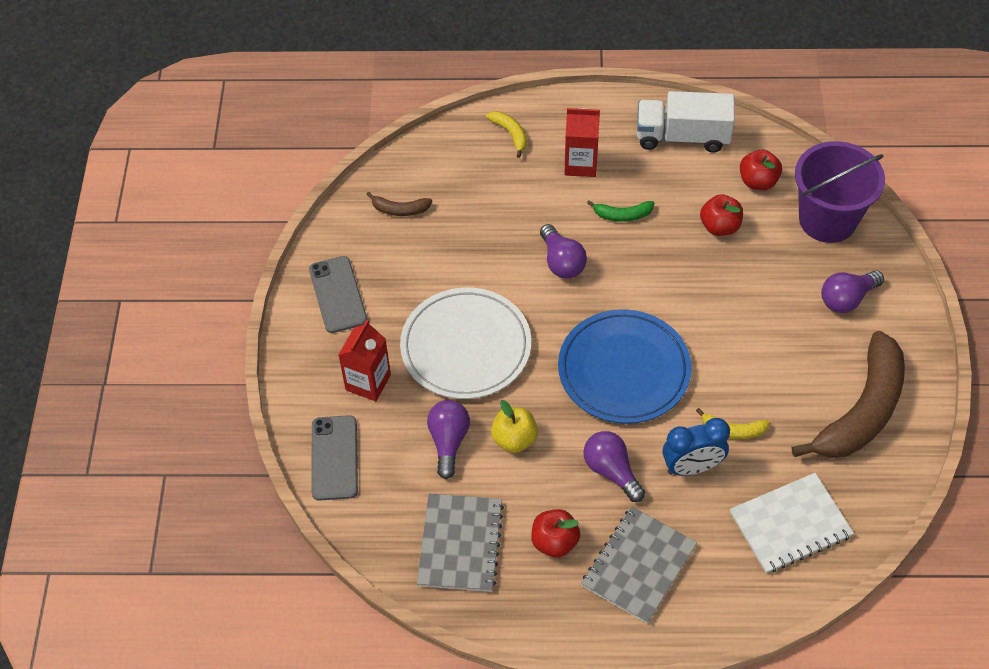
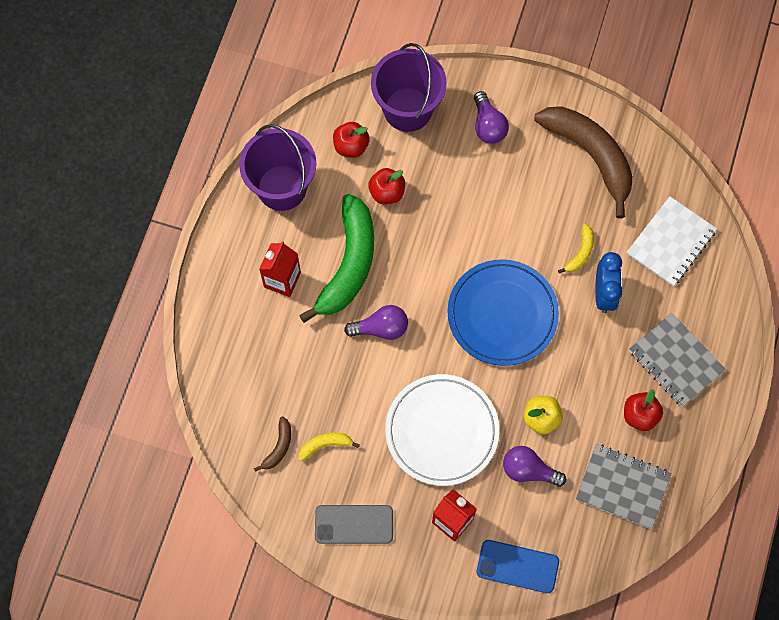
camera: 75 degrees left, 15 degrees up
(334, 458) = (517, 566): grey phone -> blue phone
(510, 134) = (226, 328): yellow banana -> yellow banana (325, 445)
(611, 471) = (590, 354): purple light bulb -> none
(623, 215) = (349, 264): green banana -> green banana, size x2.38
(682, 136) = (282, 187): white truck -> purple bucket
(790, 525) = (671, 242): white notebook -> white notebook turned 45 degrees clockwise

